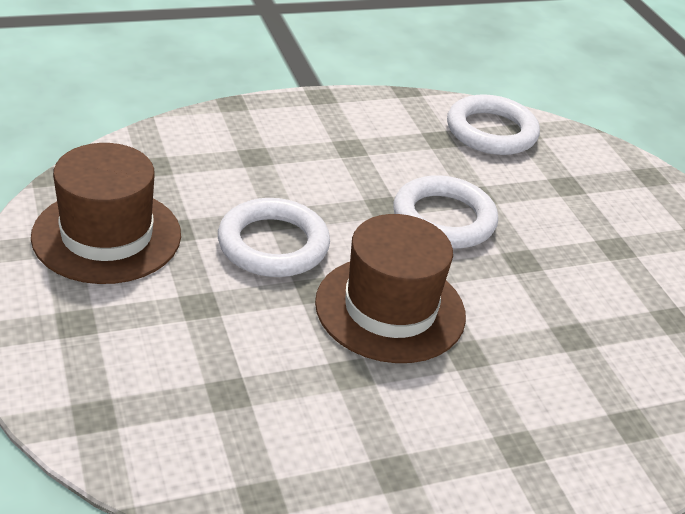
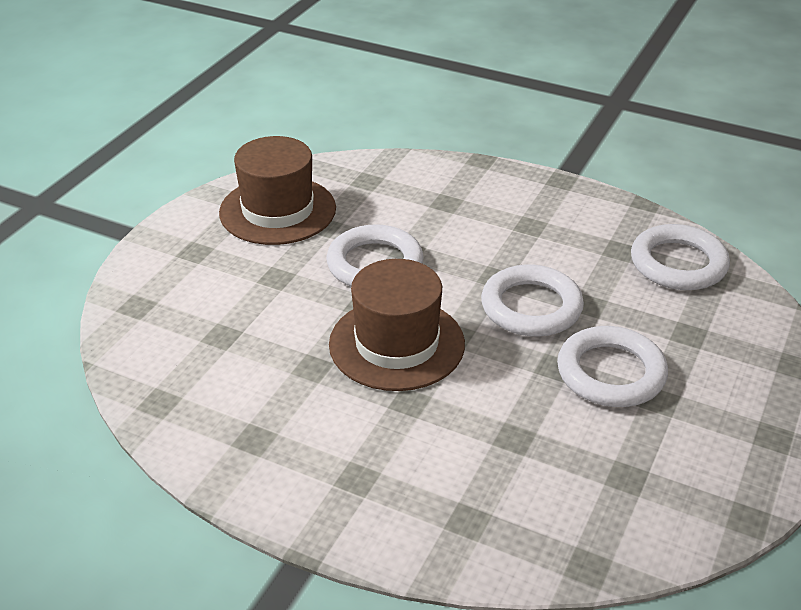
camera: 50 degrees right, 0 degrees up
(563, 244) = (611, 373): none -> white ring

